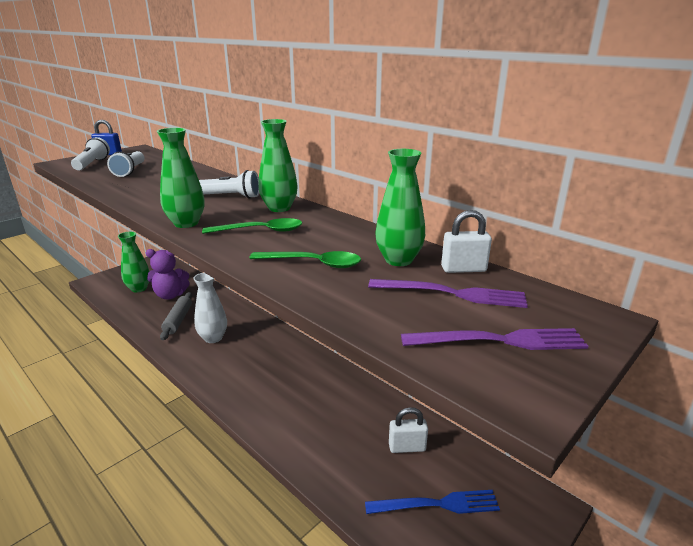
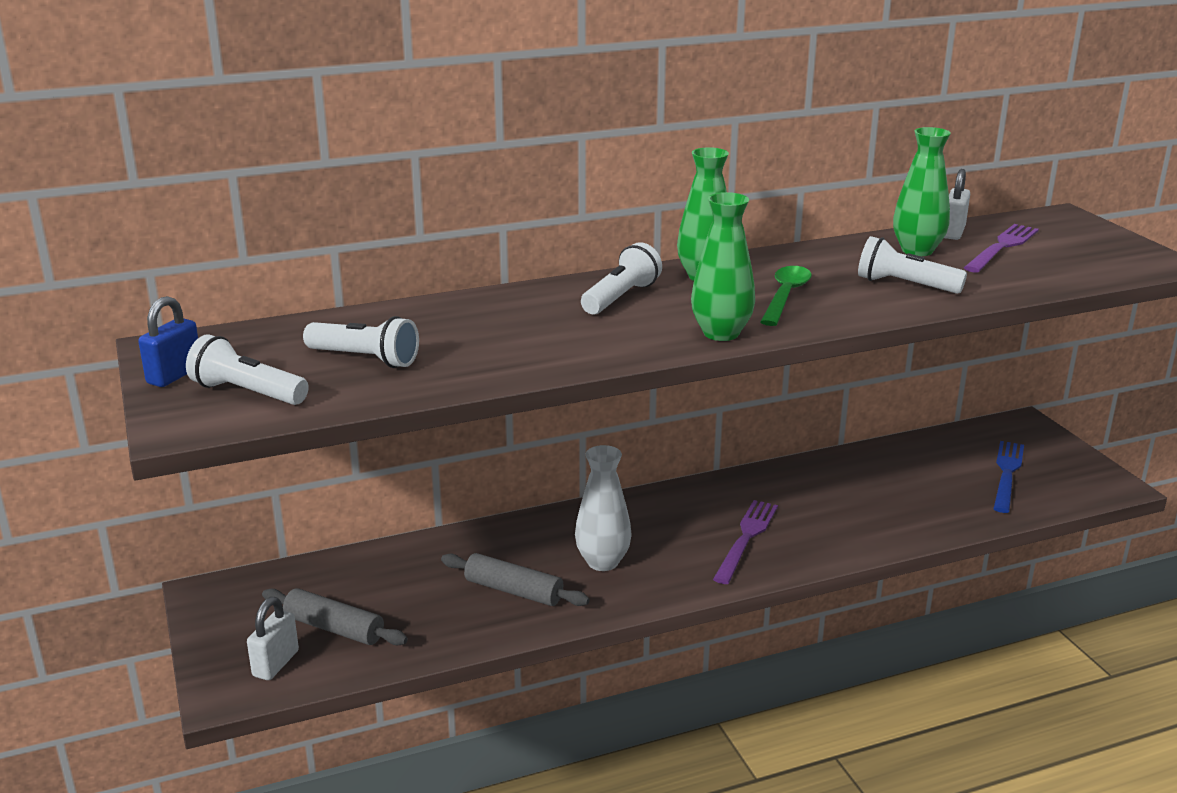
camera: 65 degrees left, 0 degrees up
(139, 288) = (334, 628): green vase -> grey rolling pin
(170, 295) = (404, 591): purple teddy bear -> none
(313, 263) = (905, 285): green spoon -> white flashlight
(407, 447) = (924, 468): white padlock -> white padlock (276, 663)
(500, 341) = (1088, 251): purple fork -> purple fork (746, 538)

